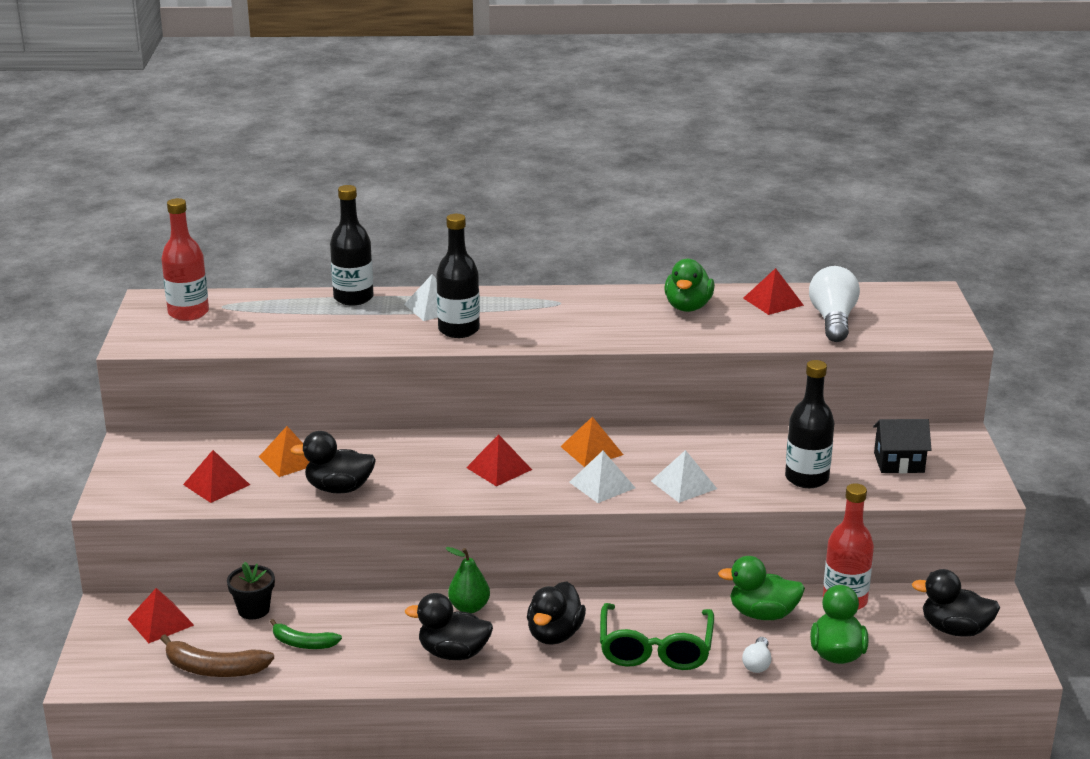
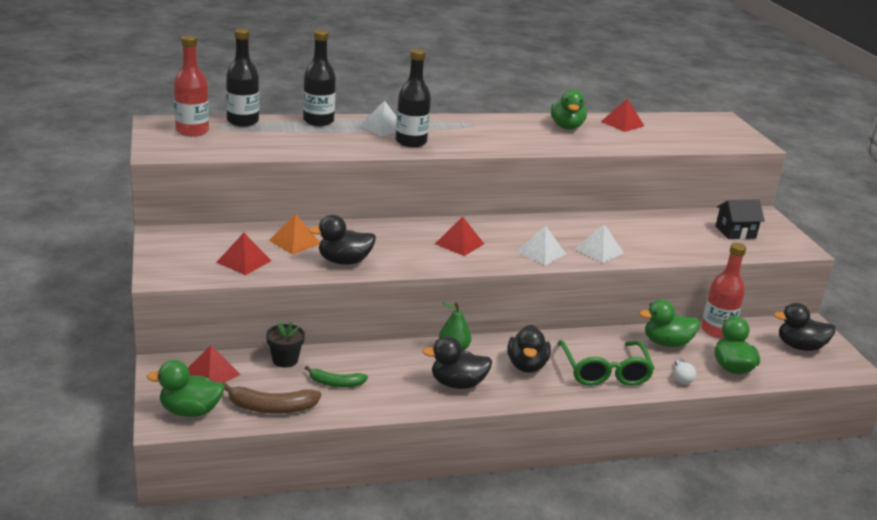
camera: 15 degrees left, 0 degrees up
(119, 667) = (190, 411): none -> green duck
(591, 450) = (520, 229): orange pyramid -> none
(806, 478) = (681, 244): black bottle -> black bottle (242, 121)
(833, 320) = (670, 135): white light bulb -> none

